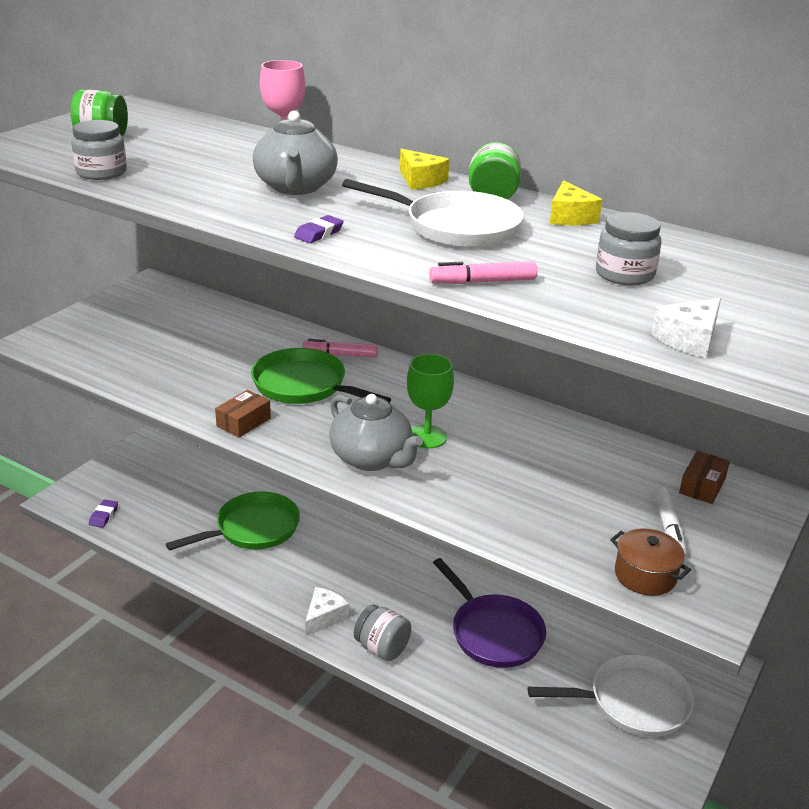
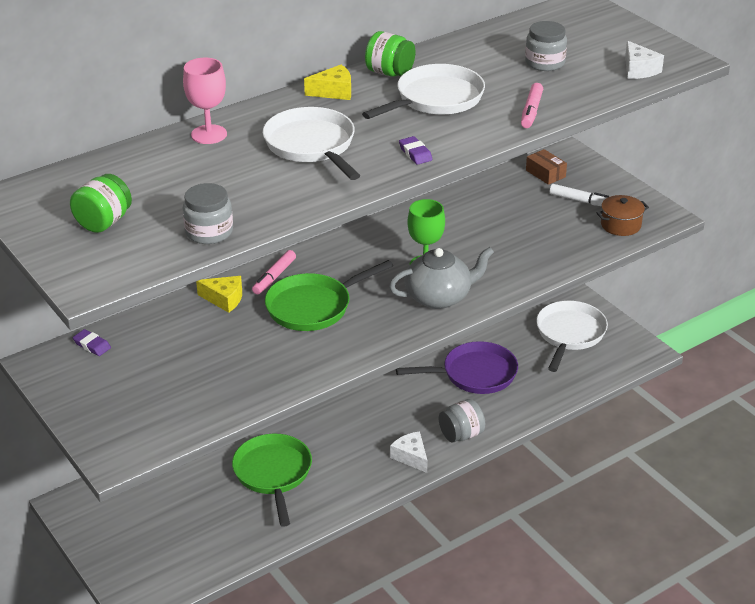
camera: 65 degrees left, 5 degrees up
(104, 516) = (188, 573): purple eraser -> purple eraser (92, 345)
(243, 422) = (351, 349): brown box -> none
(296, 187) = (312, 146): grey teapot -> white pan
(570, 217) = (443, 54): yellow cheese -> yellow cheese (224, 299)

